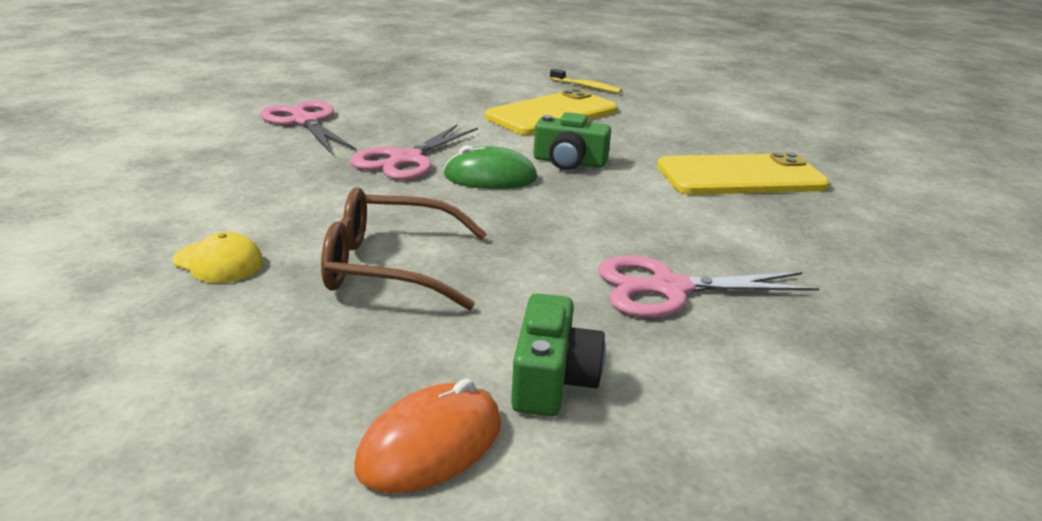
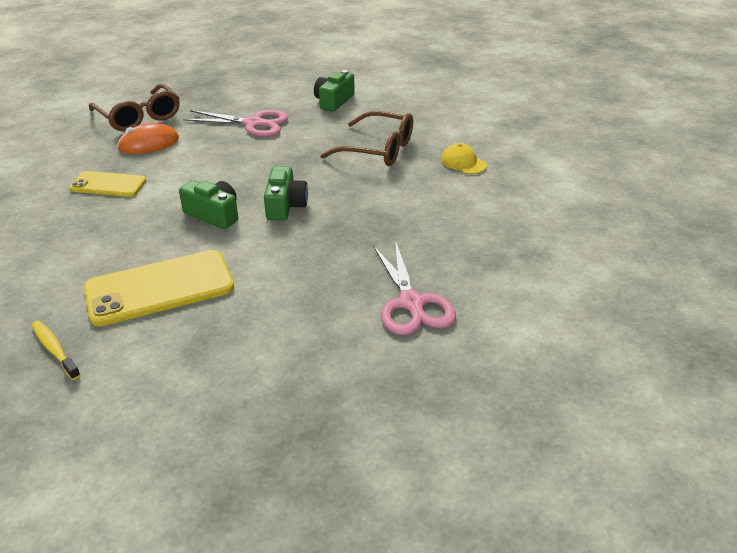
camera: 160 degrees left, 10 degrees up
(406, 159) = (337, 233): pink scissors -> none
(430, 444) = (384, 92): orange mouse -> orange mouse (149, 143)
(490, 177) = (285, 205): green mouse -> green camera
(741, 177) = (108, 184): yellow phone -> yellow phone, size x0.60
(886, 273) = (140, 117): none -> brown glasses

